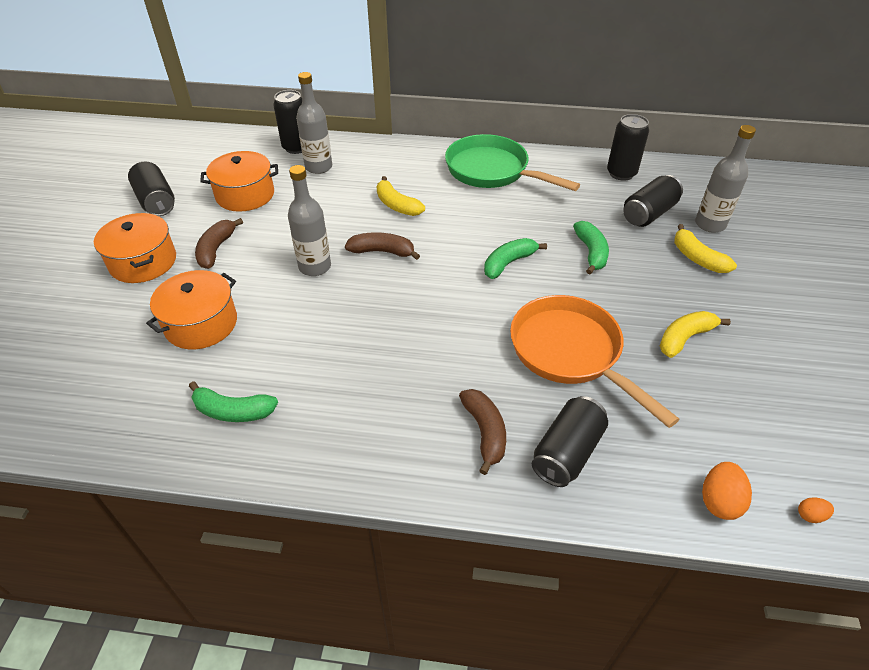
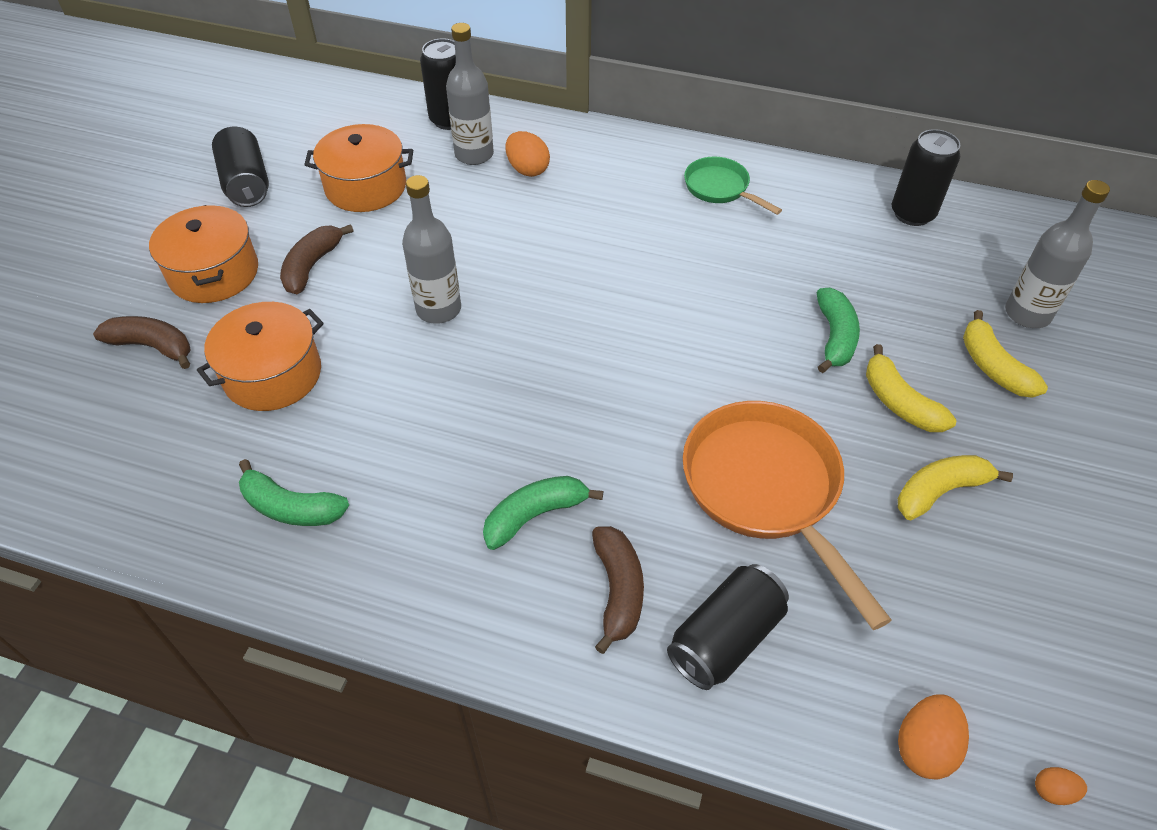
camera: 10 degrees right, 5 degrees up
(358, 172) = (527, 169): none -> orange egg
(382, 251) = (535, 298): brown banana -> brown banana (152, 346)
(397, 205) = (571, 227): yellow banana -> yellow banana (899, 402)
(492, 171) = (720, 188): green pan -> green pan, size x0.54
(508, 263) = (710, 338): green banana -> green banana (535, 515)
(649, 214) = (937, 285): black can -> none

